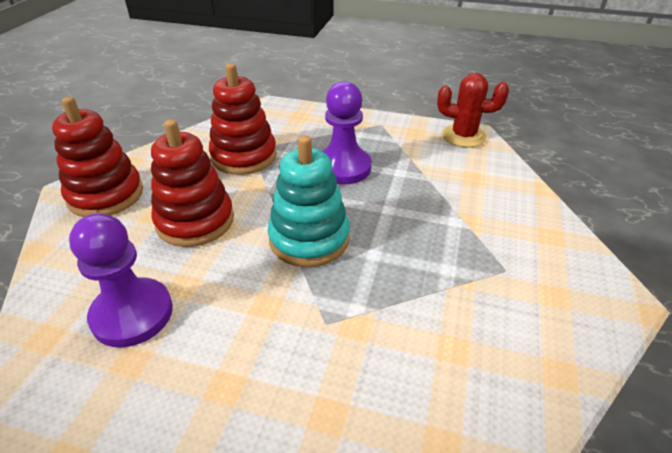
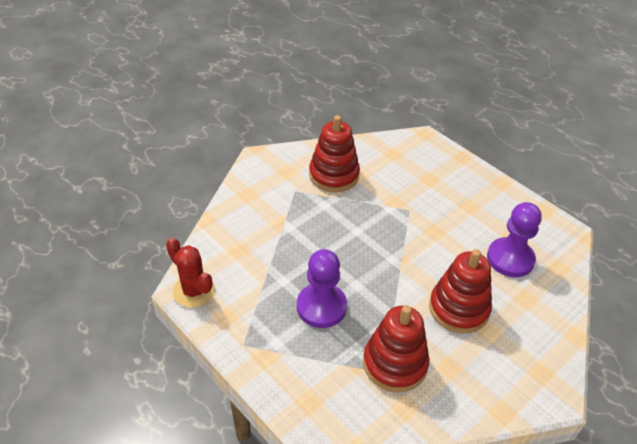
camera: 150 degrees left, 5 degrees up
(106, 195) = (526, 372): red stacking toy -> red stacking toy (334, 175)
(309, 239) = (388, 258): turquoise stacking toy -> none

